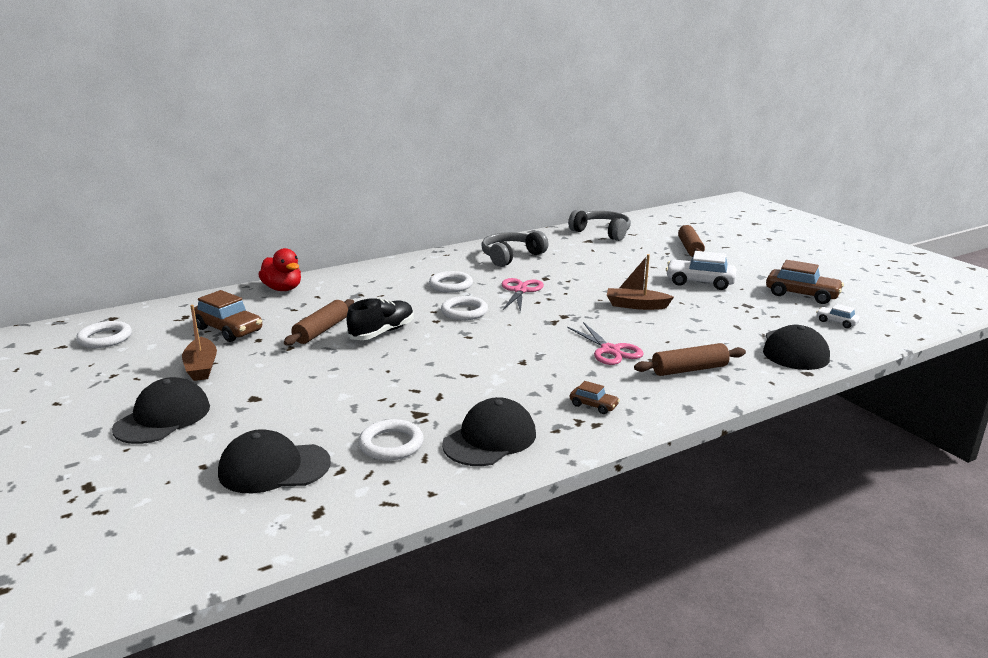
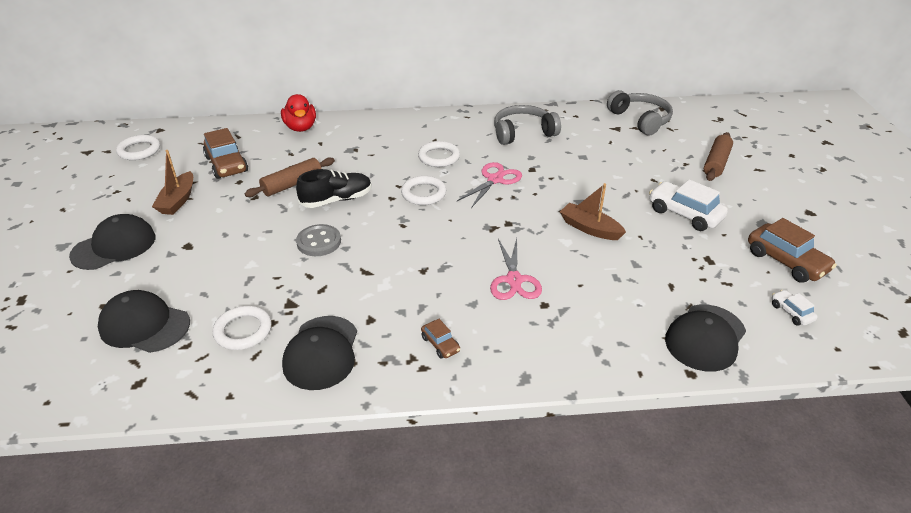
camera: 25 degrees right, 15 degrees up
(398, 365) = (319, 242): none -> grey button
(490, 439) = (321, 352): black cap -> black cap turned 120 degrees clockwise
(689, 369) = (569, 329): brown rolling pin -> none

